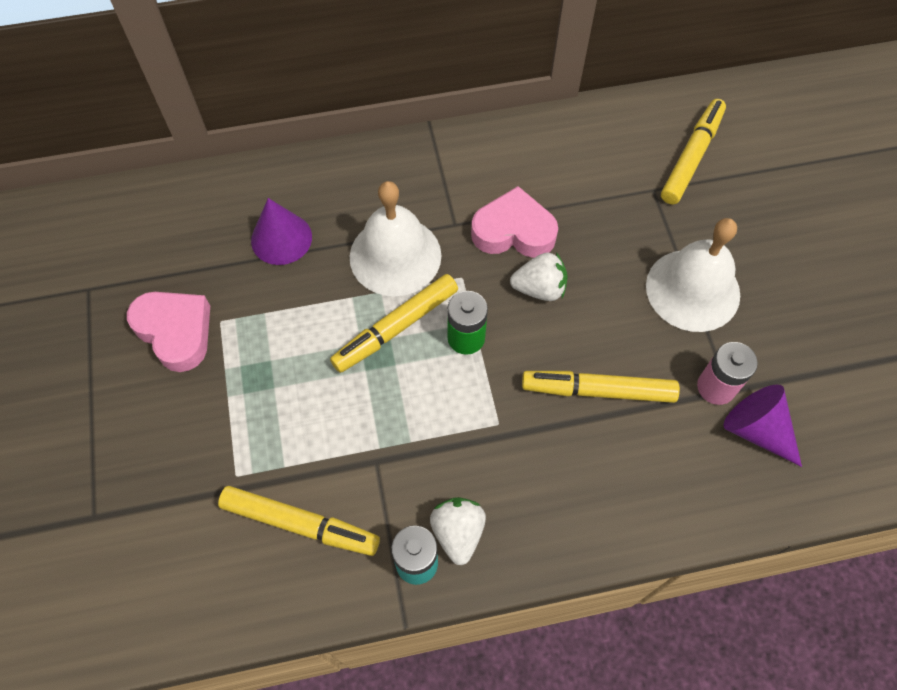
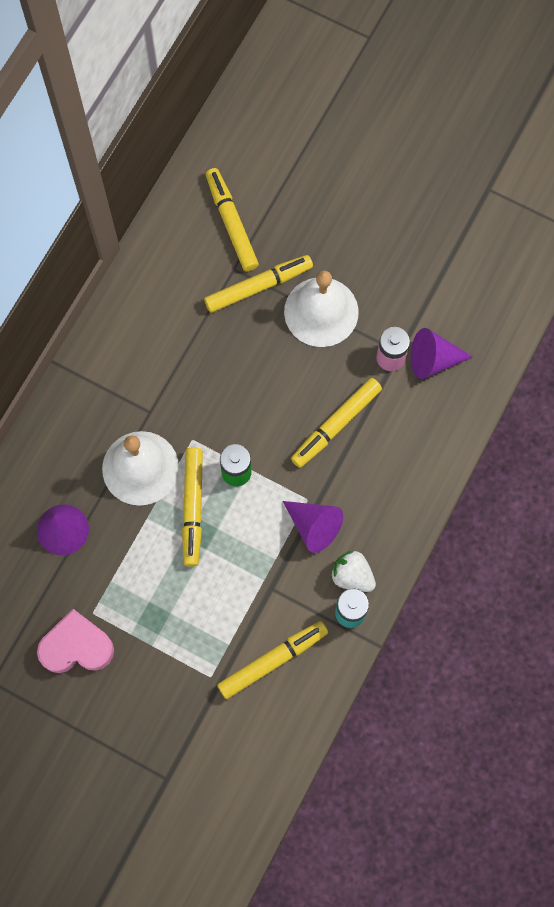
camera: 50 degrees left, 10 degrees up
(476, 452) = (314, 526): none -> purple cone
(513, 231) = (187, 380): pink heart -> none
(539, 288) = (241, 400): white strawberry -> none
(659, 221) = (258, 286): none -> yellow marker

